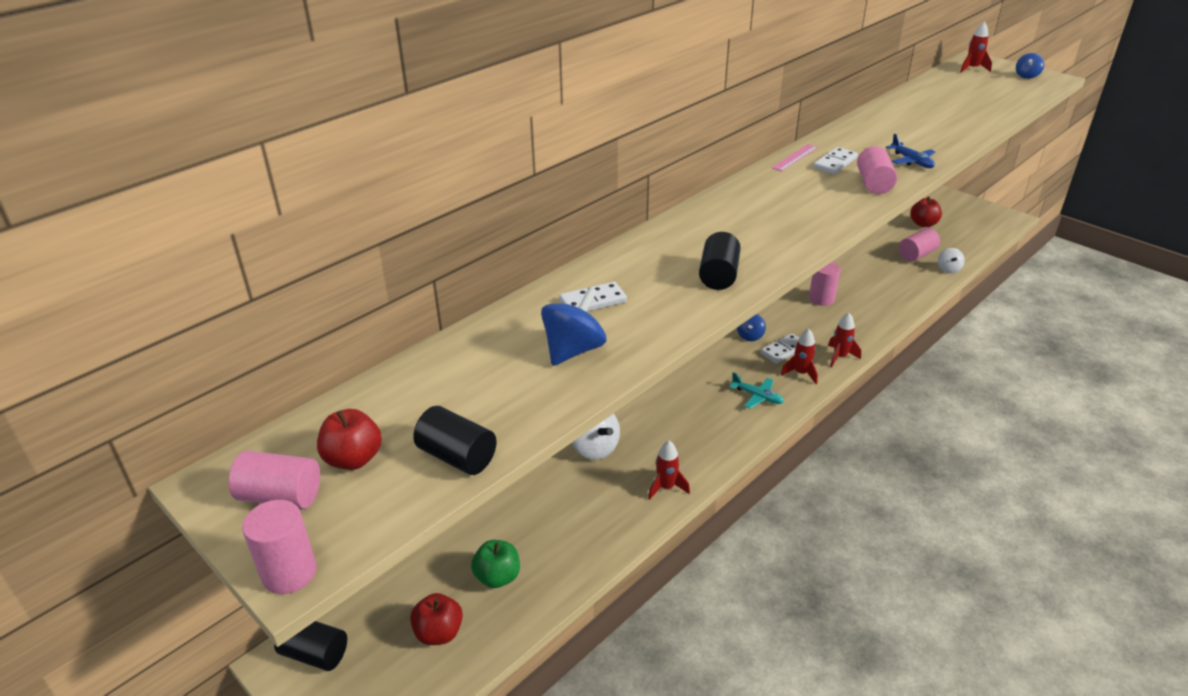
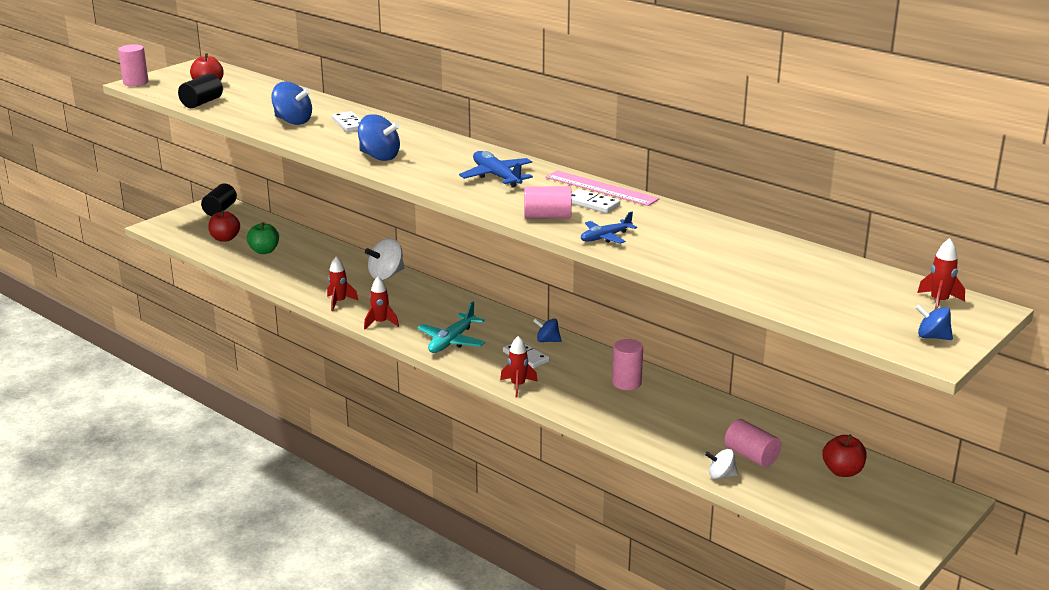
camera: 85 degrees right, 10 degrees down
(280, 496) = (186, 76): pink cylinder -> none
(718, 275) = (379, 157): black cylinder -> blue spinning top
(757, 396) = (452, 341): turquoise plane -> turquoise plane, size x1.51
(773, 205) = (496, 176): none -> blue plane
(795, 157) = (601, 188): pink ruler -> pink ruler, size x1.70
(801, 373) = (488, 363): red rocket -> red rocket (380, 323)

